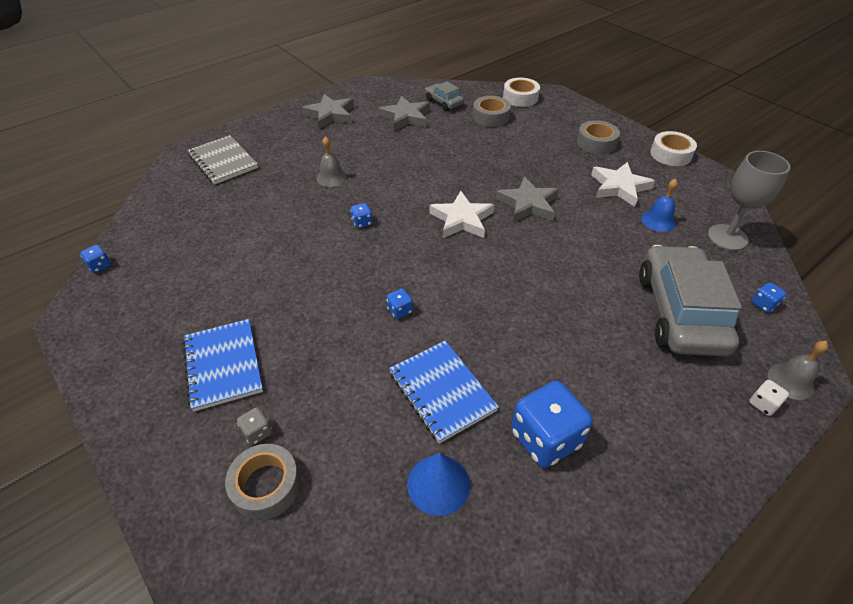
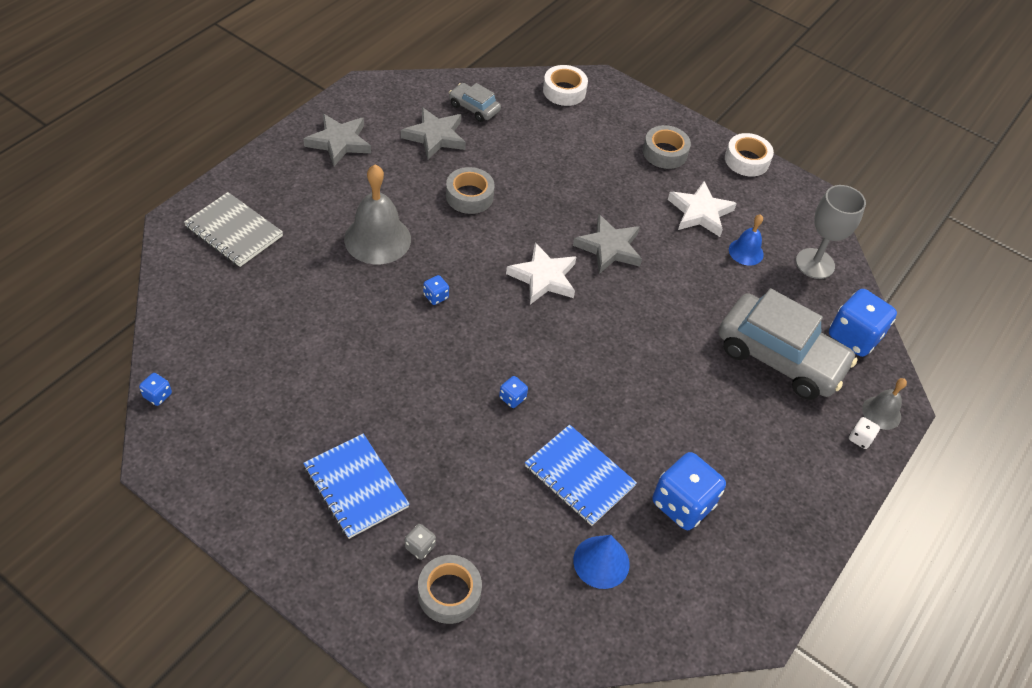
camera: 20 degrees left, 5 degrees up
(331, 177) = (377, 239): grey bell -> grey bell, size x1.83
(491, 117) = (537, 125): grey tape -> grey tape (469, 196)
(679, 312) = (780, 357): grey car -> grey car turned 135 degrees clockwise
(763, 304) = (854, 337): blue dice -> blue dice, size x2.26

